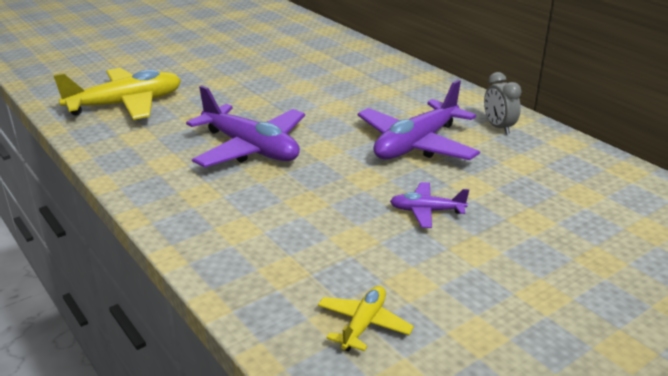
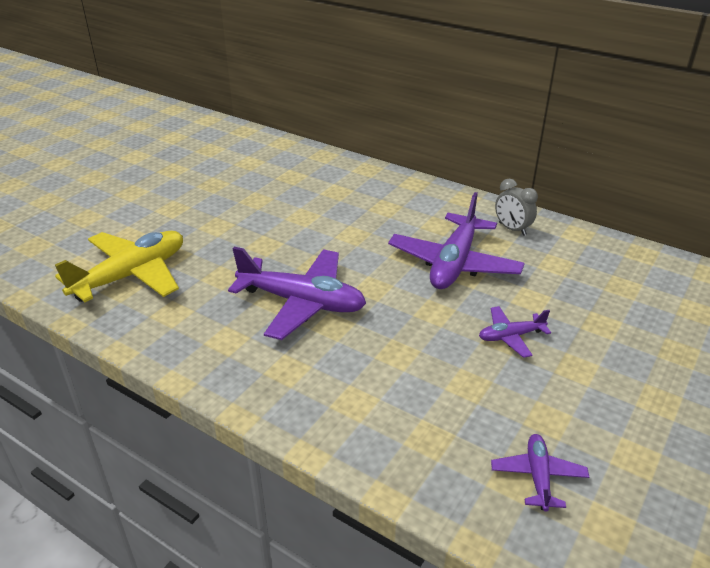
camera: 20 degrees left, 5 degrees up
(363, 324) = (538, 476): yellow plane -> purple plane

